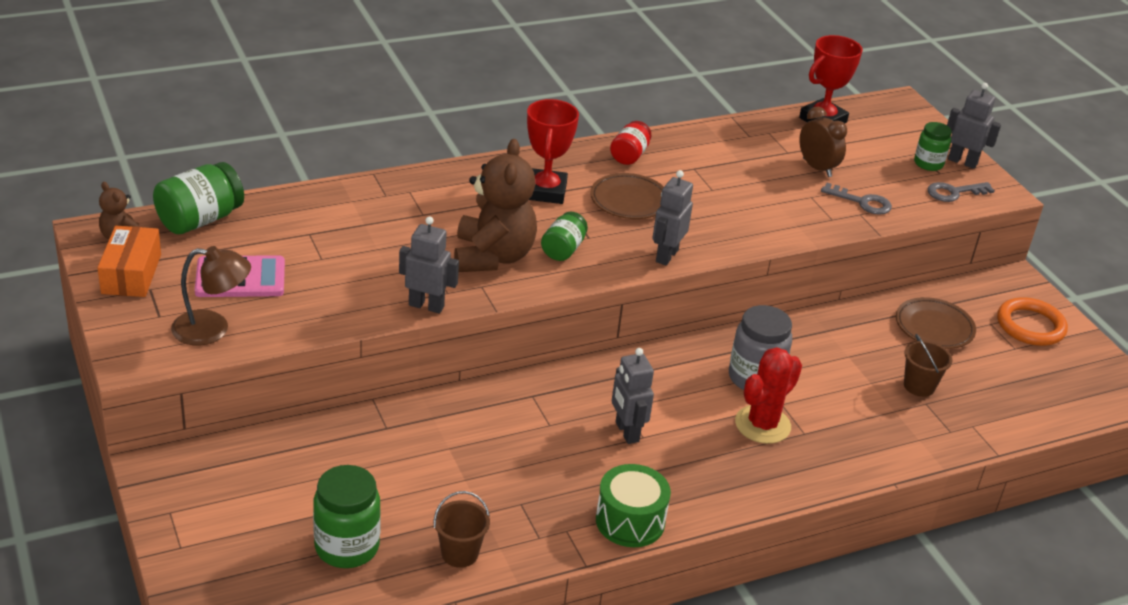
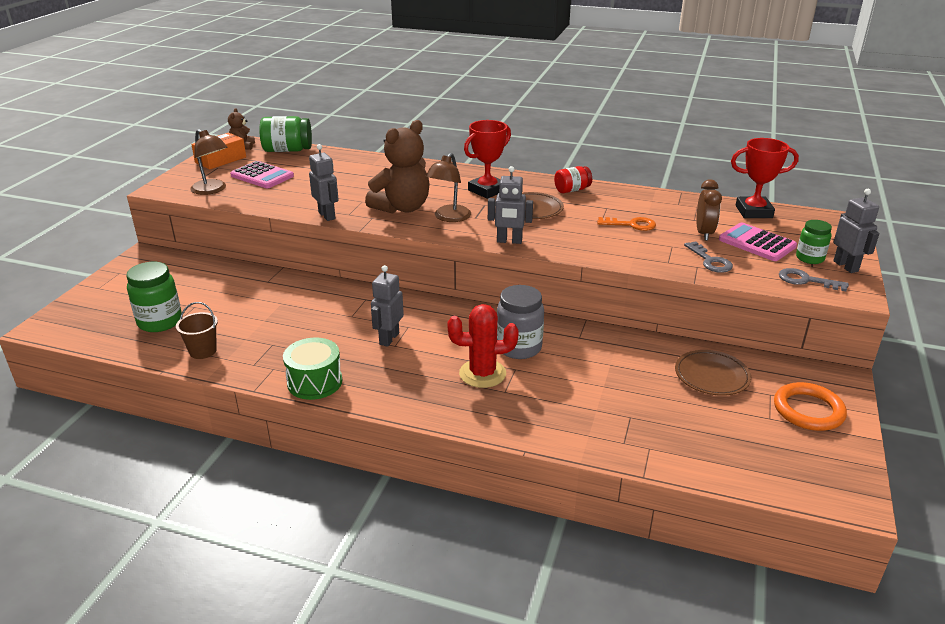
camera: 45 degrees right, 5 degrees down
(563, 249) = (449, 218): green jar -> brown lamp
(666, 256) = (509, 241): grey robot -> grey robot turned 150 degrees counterclockwise
(744, 183) = (631, 225): none -> orange key
(871, 162) = (757, 243): none -> pink calculator
(919, 386) = (641, 404): brown bucket -> none

